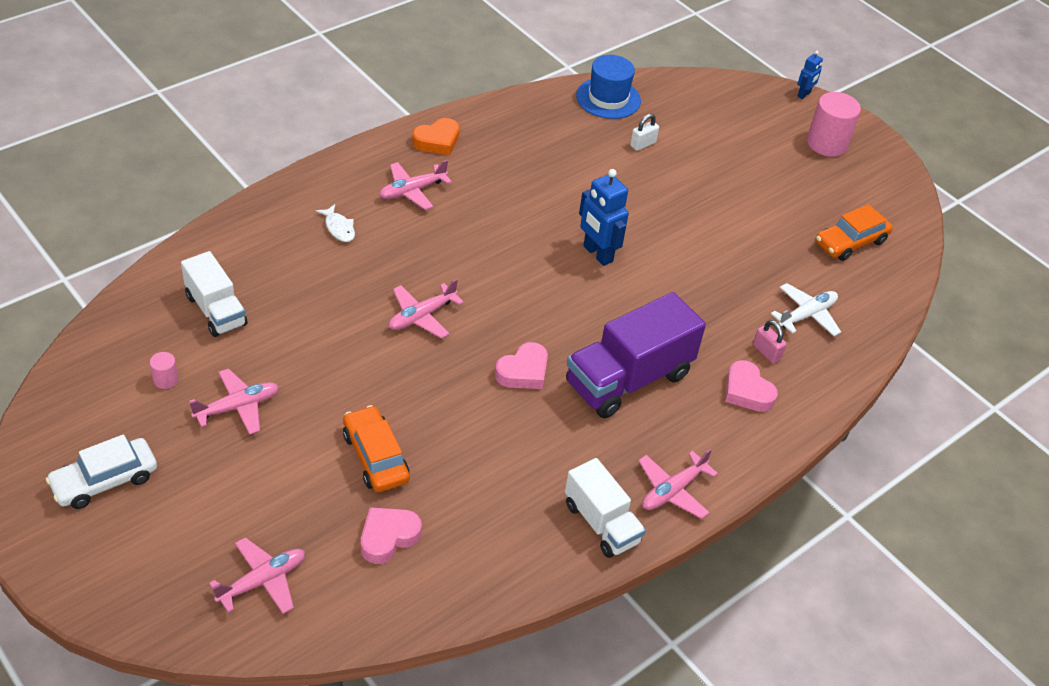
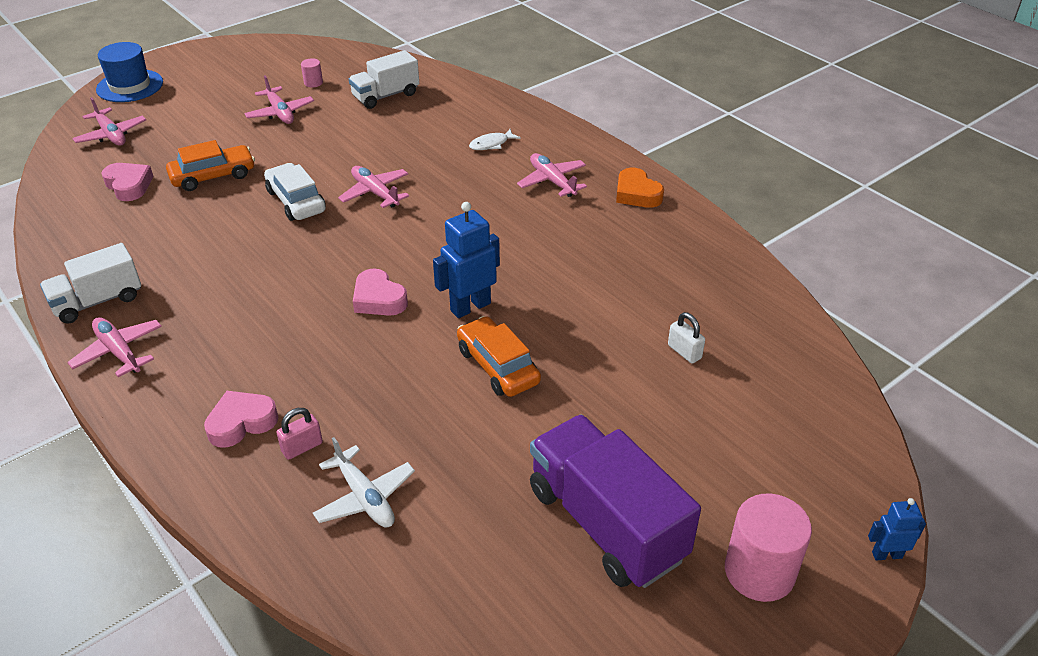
camera: 95 degrees right, 5 degrees down
(105, 480) = (222, 71): white car -> white car (296, 201)
(523, 371) = (297, 254): pink heart -> pink heart (378, 299)
(608, 98) = (771, 323): blue hat -> blue hat (130, 86)
(628, 379) = (276, 325): purple truck -> purple truck (606, 523)
(804, 94) = (886, 554): blue robot -> blue robot turned 135 degrees clockwise
(850, 242) = (519, 572): orange car -> orange car (498, 366)

